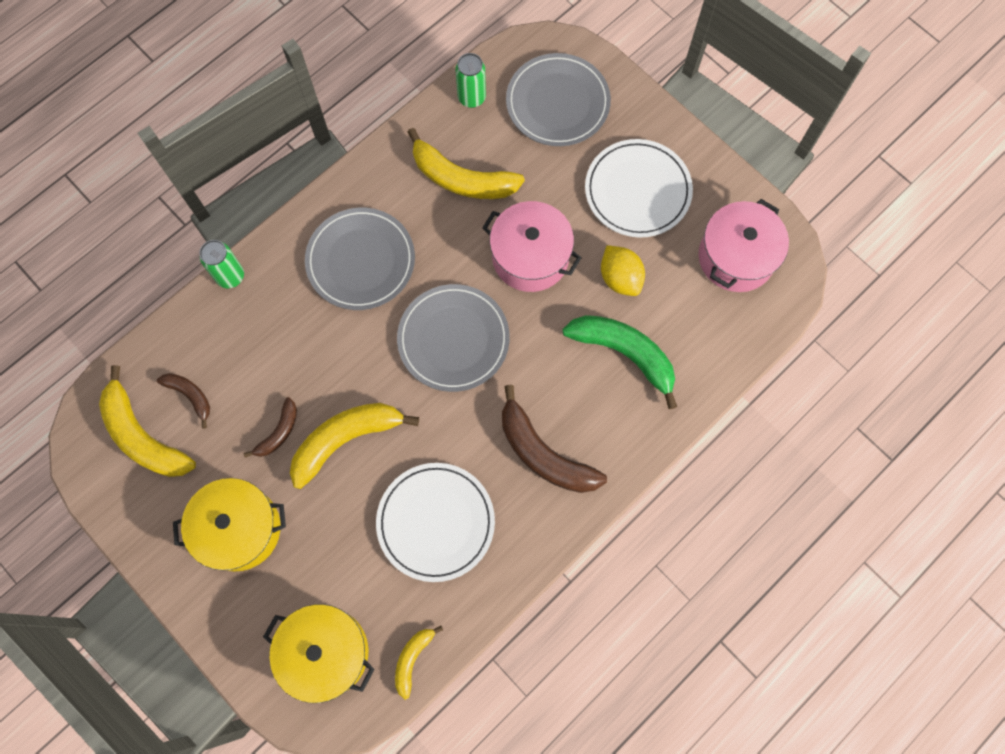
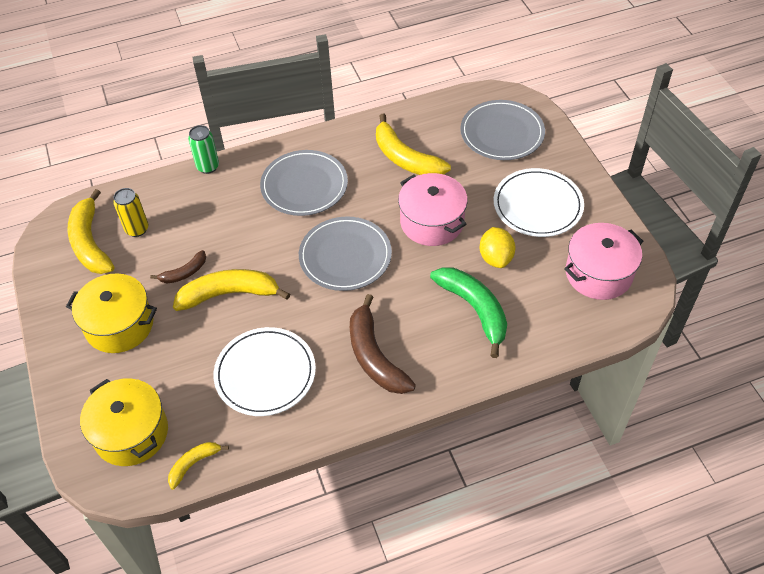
camera: 25 degrees right, 20 degrees down
(190, 396) = (137, 229): brown banana -> yellow can
(471, 98) = (438, 112): green can -> none

